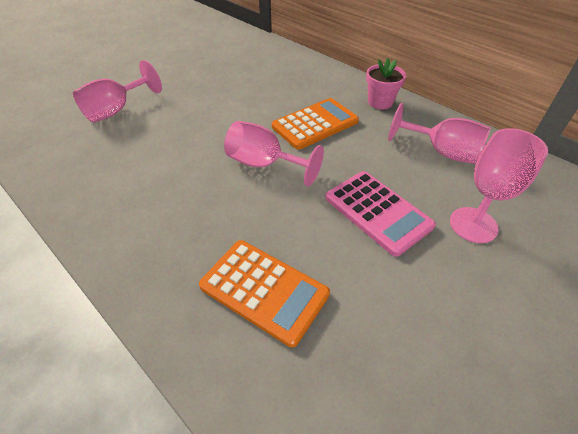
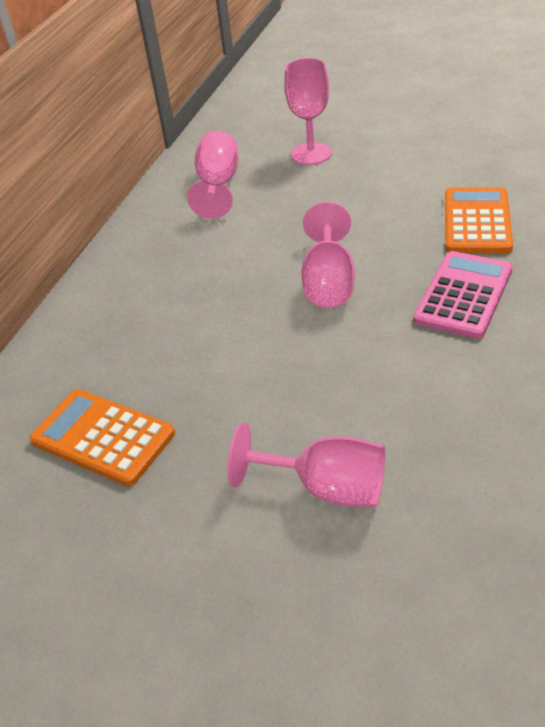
camera: 110 degrees left, 5 degrees down
(315, 124) = (223, 275): orange calculator -> orange calculator (103, 437)
(377, 212) = (337, 197): pink calculator -> pink calculator (464, 295)
(380, 102) = (141, 243): pink flower pot -> none

